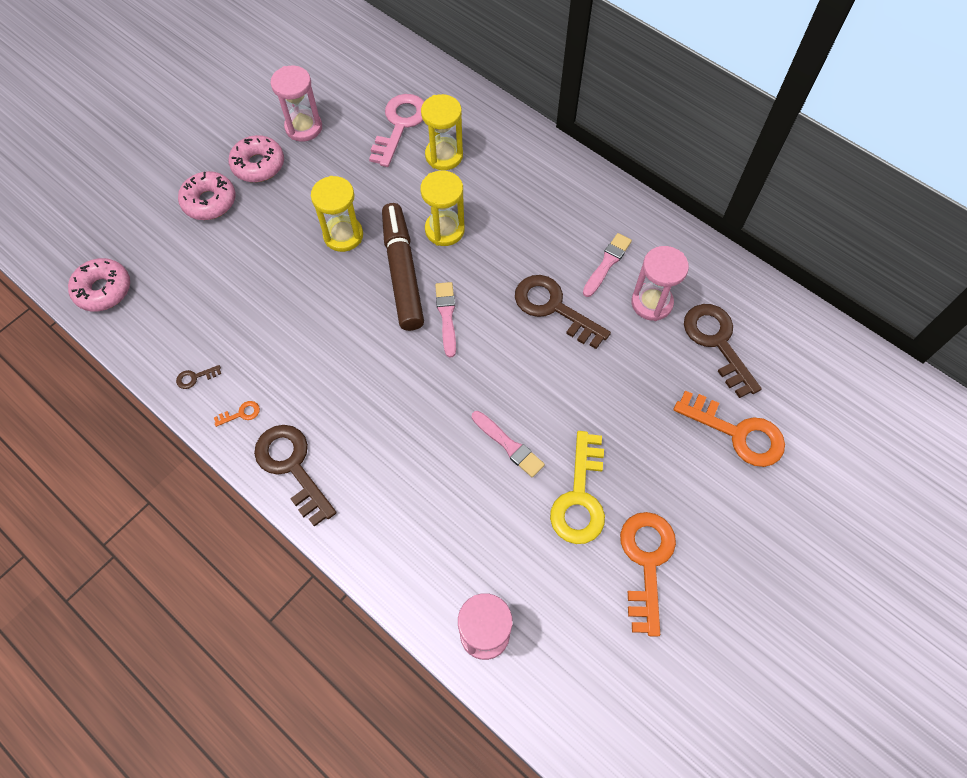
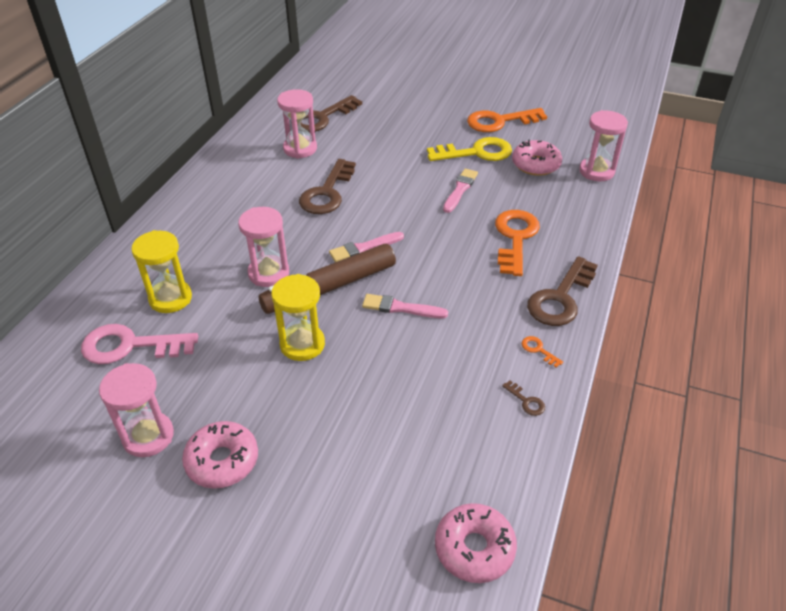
camera: 110 degrees left, 20 degrees down
(209, 201) = (297, 490): pink donut -> pink donut (535, 164)
(444, 230) = (268, 273): yellow hourglass -> pink hourglass
(607, 263) = (270, 175): pink brush -> pink brush (401, 308)
(737, 433) = (388, 102): orange key -> orange key (515, 238)

